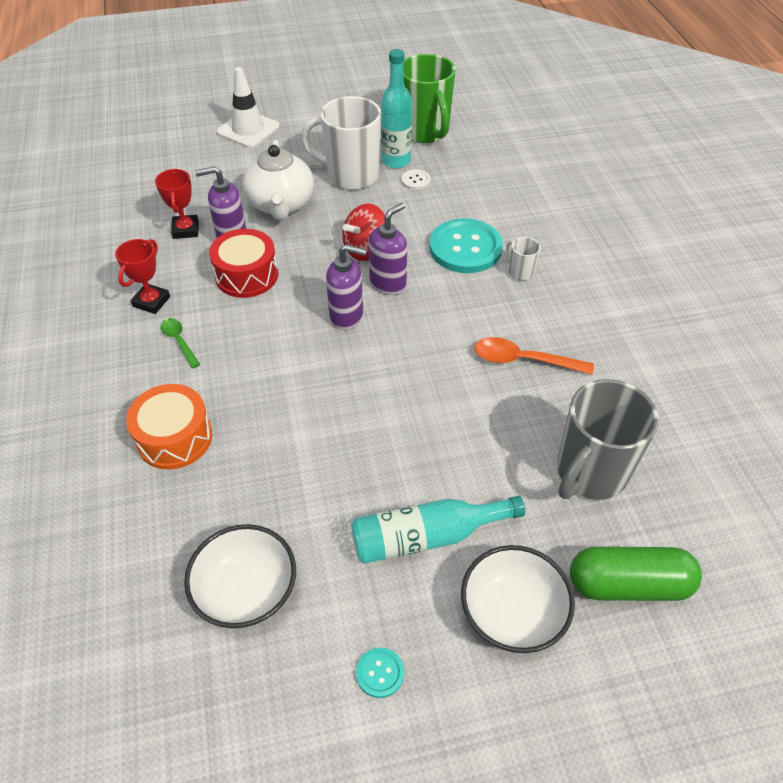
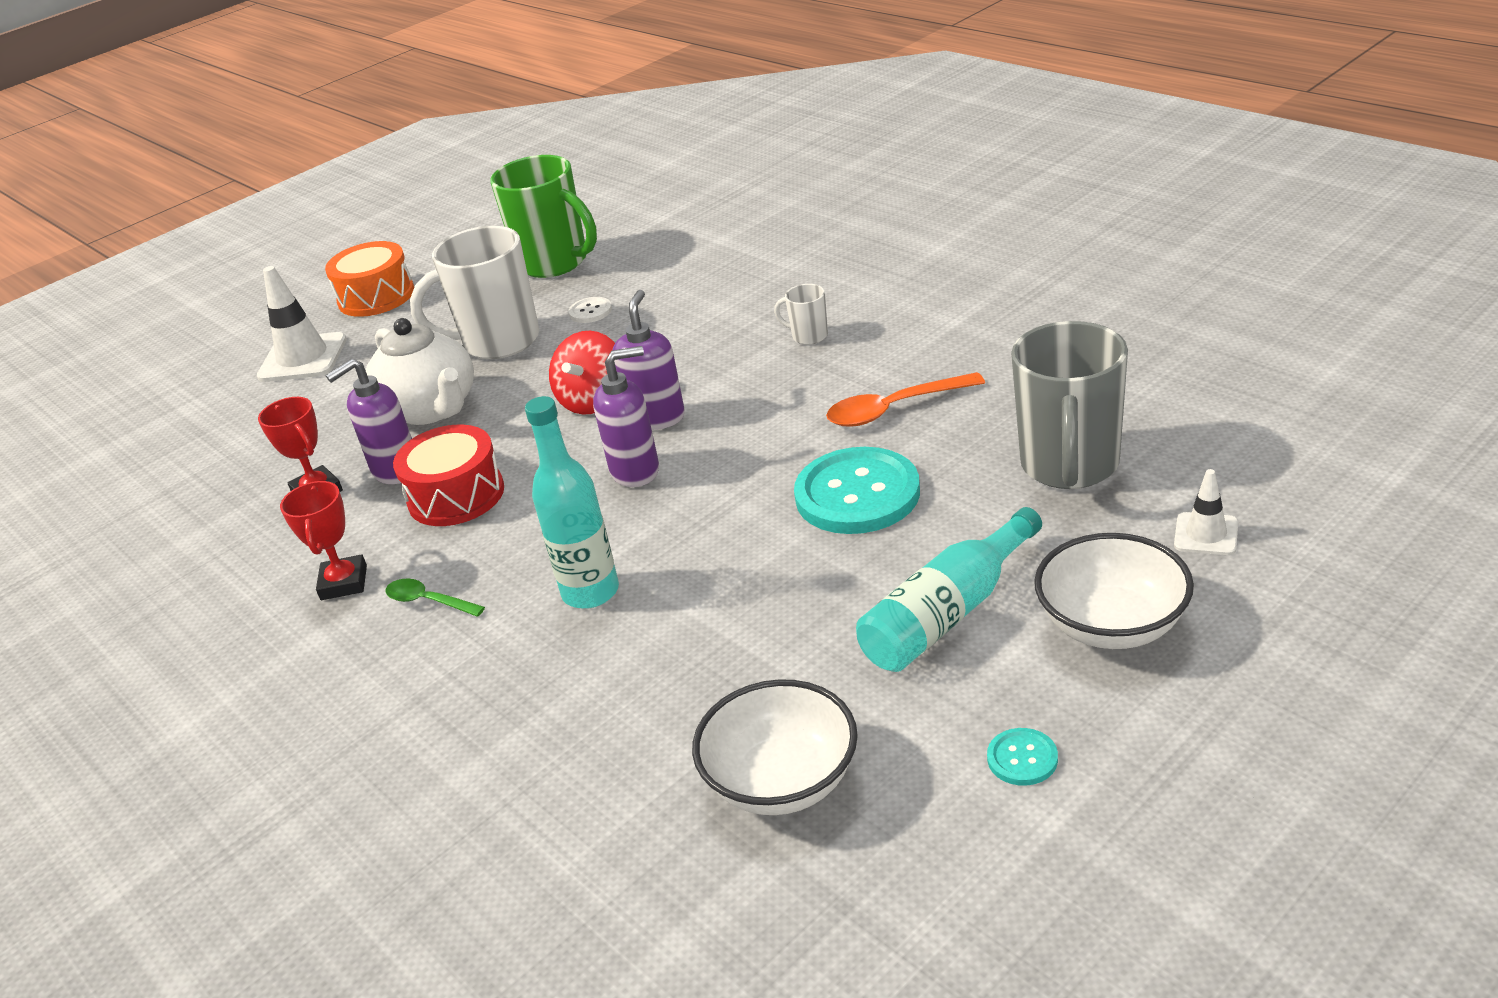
camera: 25 degrees left, 15 degrees down
(174, 438) = (525, 694): orange drum -> orange drum (376, 296)
(396, 161) = (545, 304): turquoise bottle -> turquoise bottle (590, 592)
(465, 248) = (719, 344): turquoise button -> turquoise button (857, 494)
(628, 584) = (1206, 534): green capsule -> white traffic cone

